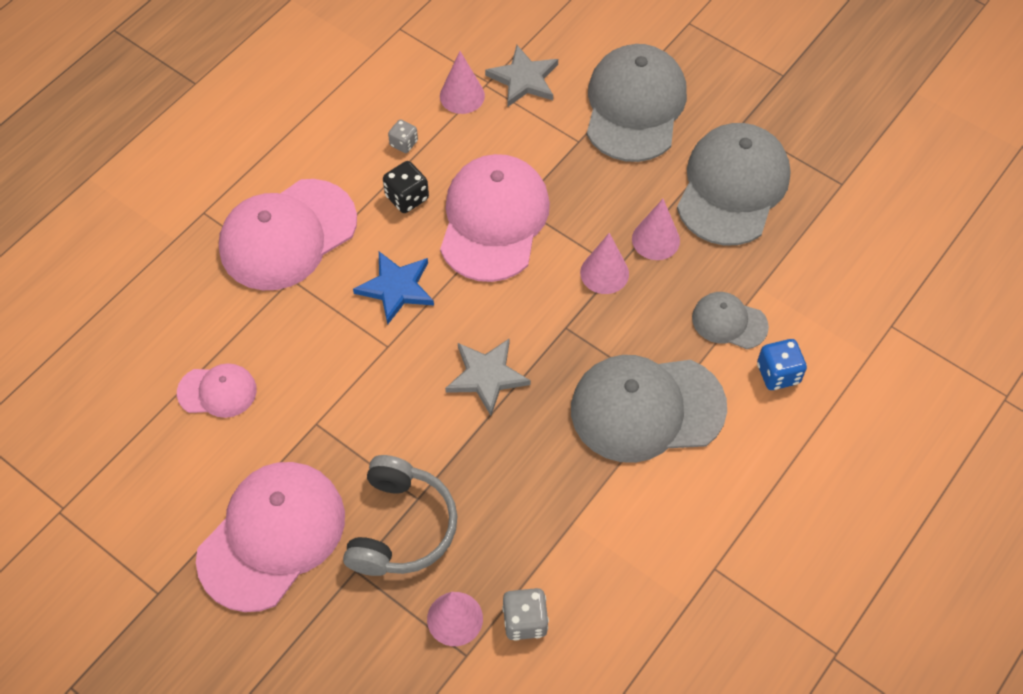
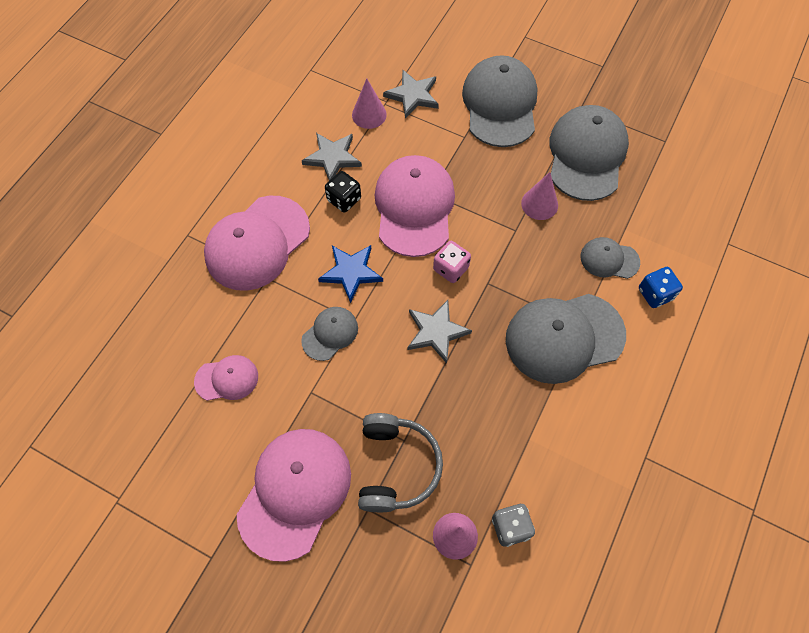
camera: 10 degrees left, 5 degrees up
(354, 358) = (330, 334): none -> grey cap
(404, 143) = (332, 157): grey dice -> grey star
(522, 302) = (450, 268): none -> pink dice
(604, 273) = (507, 236): pink cone -> none

